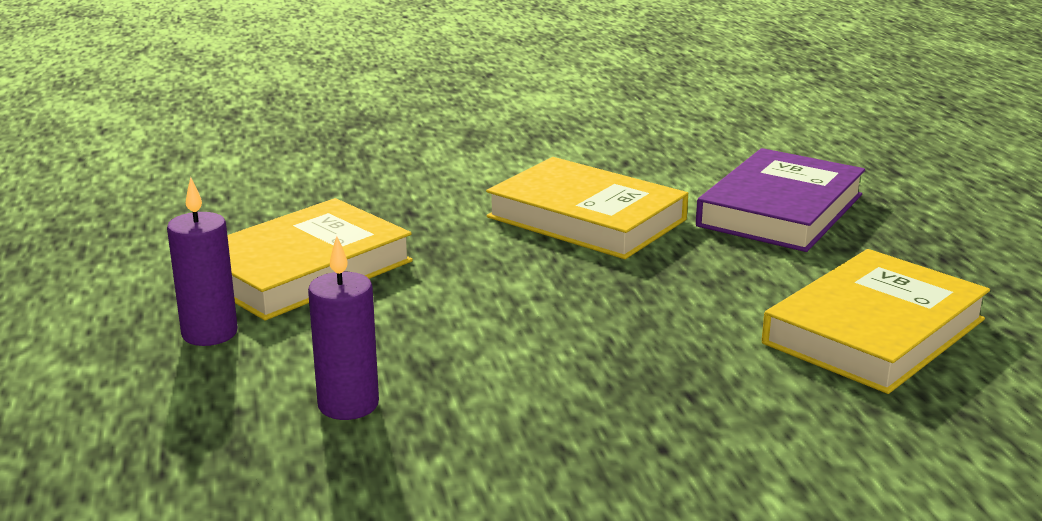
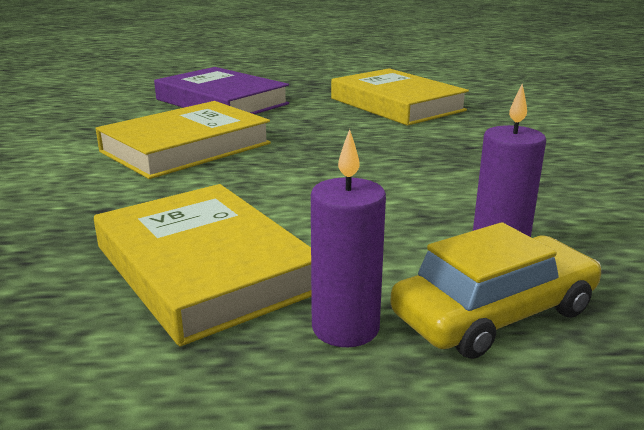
camera: 80 degrees left, 0 degrees up
(226, 398) = (495, 313): none -> yellow car

